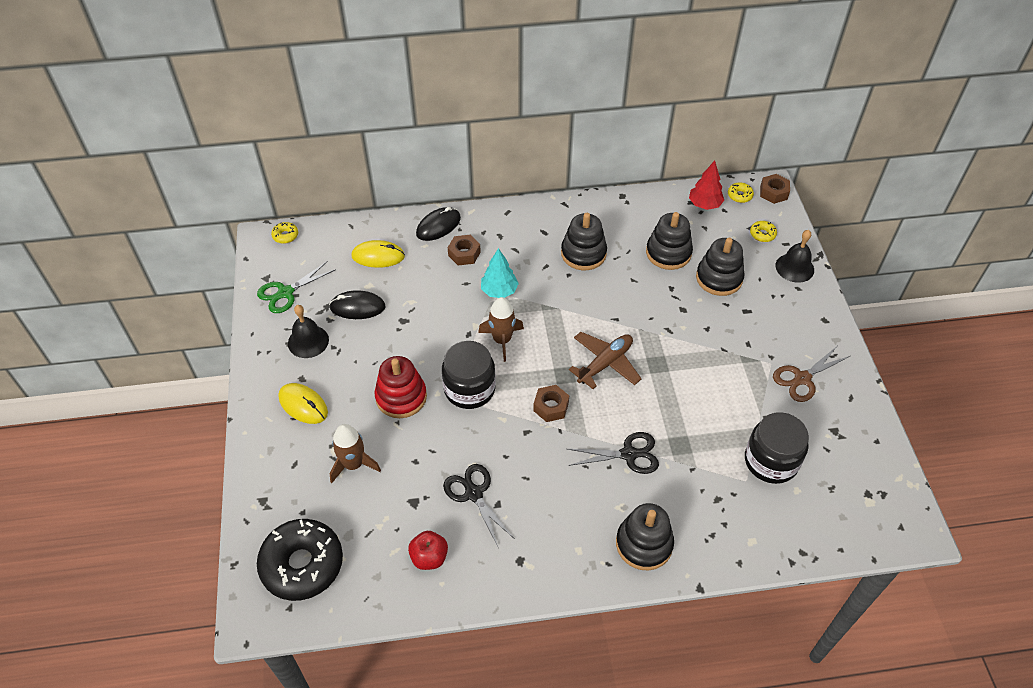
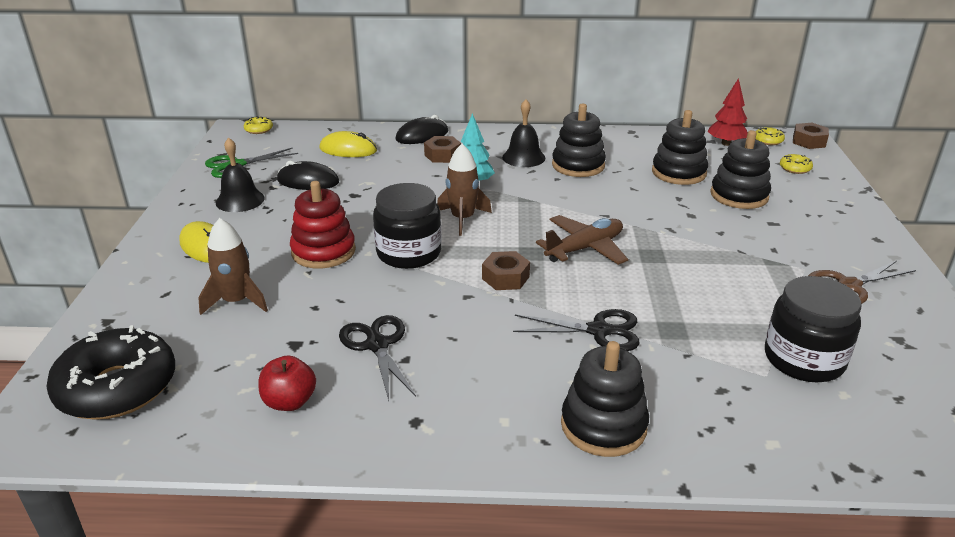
camera: 10 degrees right, 20 degrees down
(794, 267) = (835, 195): black bell -> black bell (523, 157)

